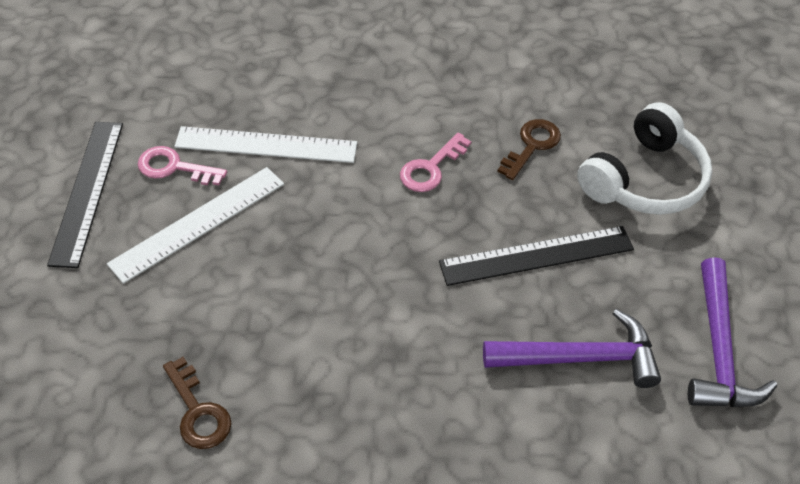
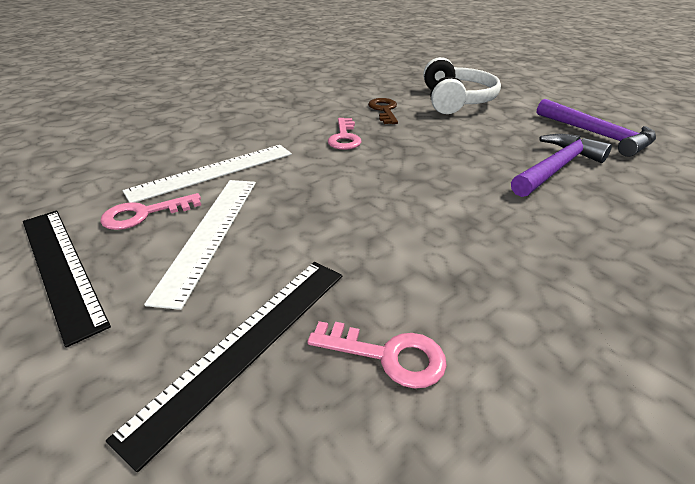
camera: 40 degrees left, 15 degrees down
(198, 411) = (388, 356): brown key -> pink key
(536, 255) = (460, 143): black ruler -> black ruler (246, 344)

